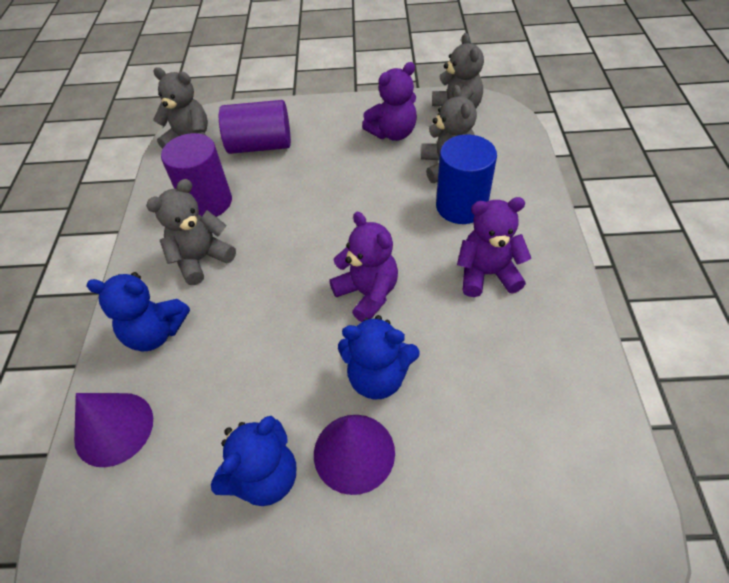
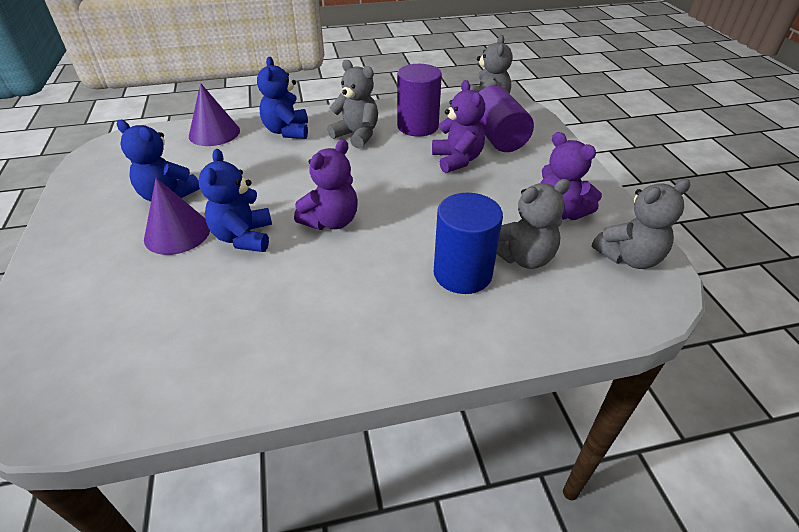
camera: 75 degrees right, 10 degrees down
(487, 274) = (366, 299): purple teddy bear -> purple teddy bear (457, 160)

